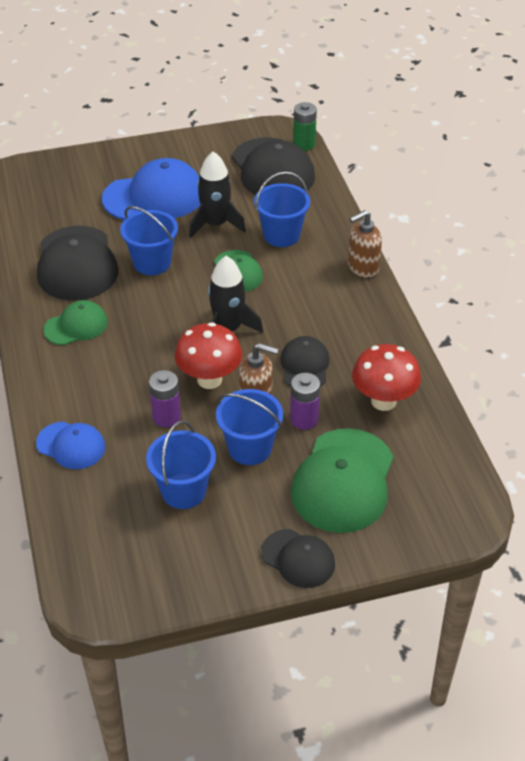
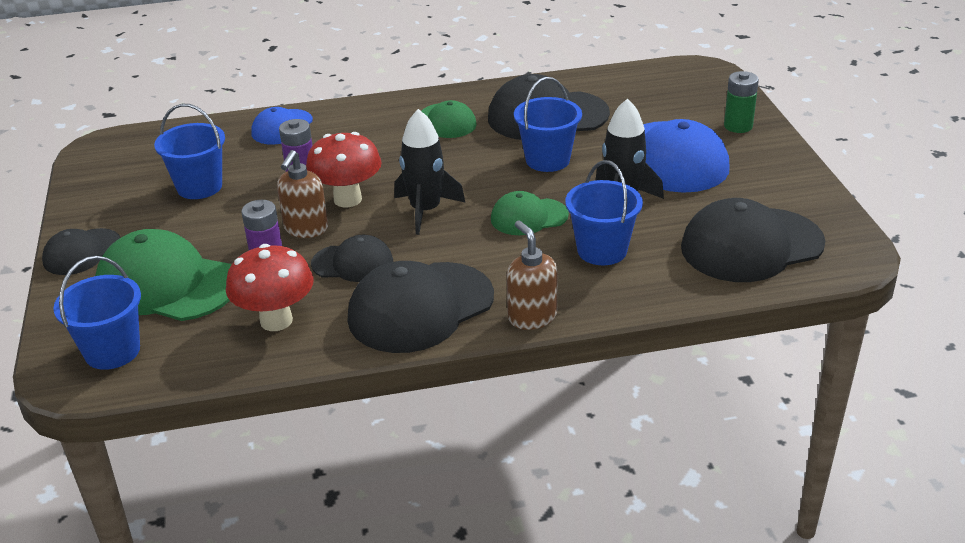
camera: 95 degrees right, 10 degrees down
(249, 448) = (239, 224): blue bucket -> blue bucket (112, 351)
(304, 144) = (823, 274): green battery -> green battery (738, 126)
(358, 323) = (420, 308): none -> black cap

